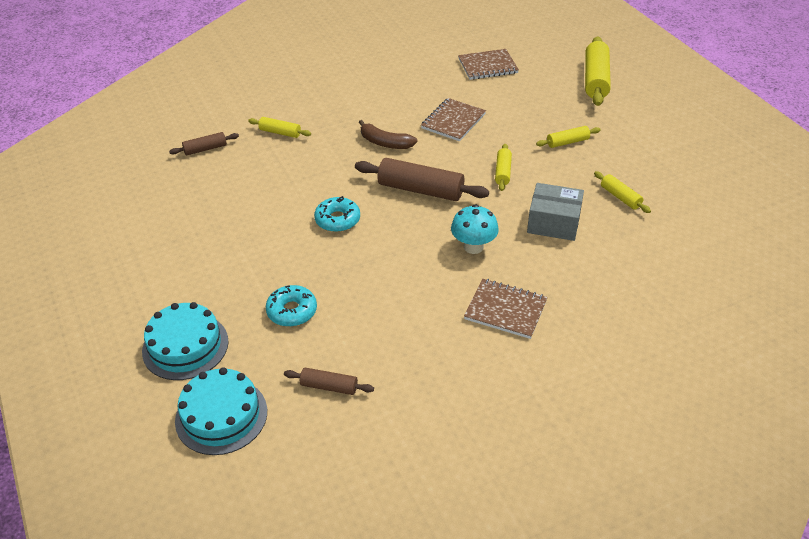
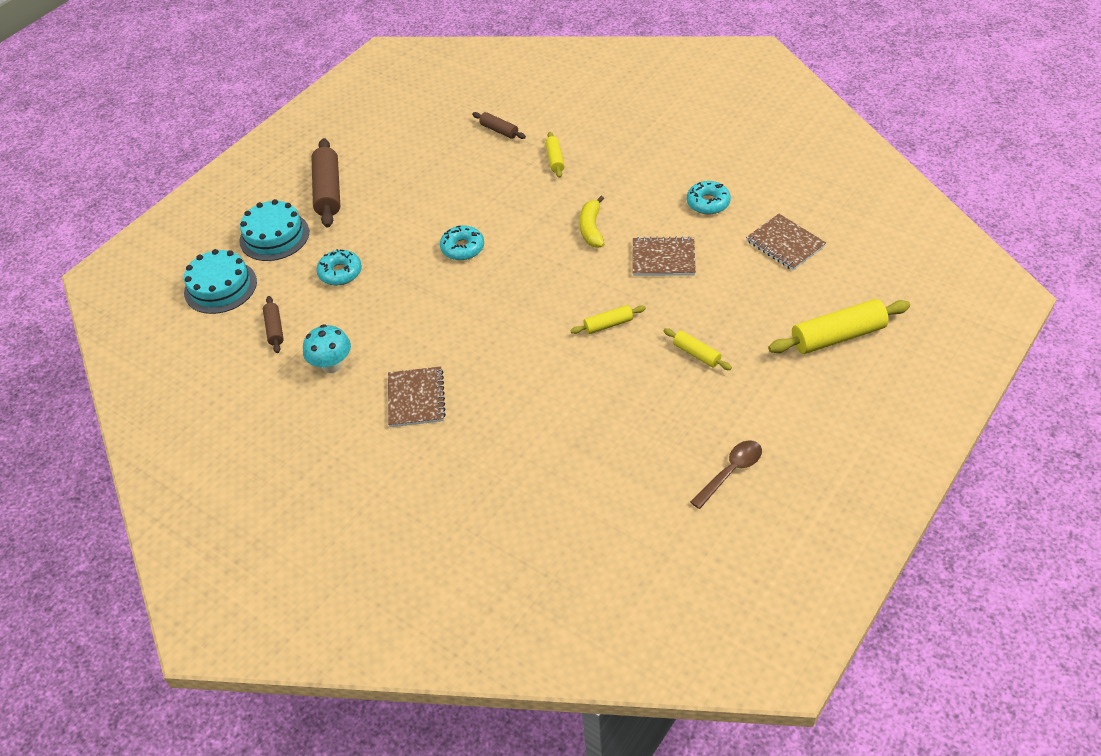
camera: 65 degrees right, 5 degrees up
(385, 143) = (591, 228): brown banana -> yellow banana
(412, 81) = (708, 203): none -> turquoise donut
(420, 190) = (540, 280): brown rolling pin -> brown rolling pin (328, 191)
(473, 247) = (484, 346): turquoise mushroom -> turquoise mushroom (332, 365)
(553, 223) = (556, 389): grey box -> none
(620, 197) = (633, 425): yellow rolling pin -> none
(694, 168) = (731, 472): none -> brown spoon

